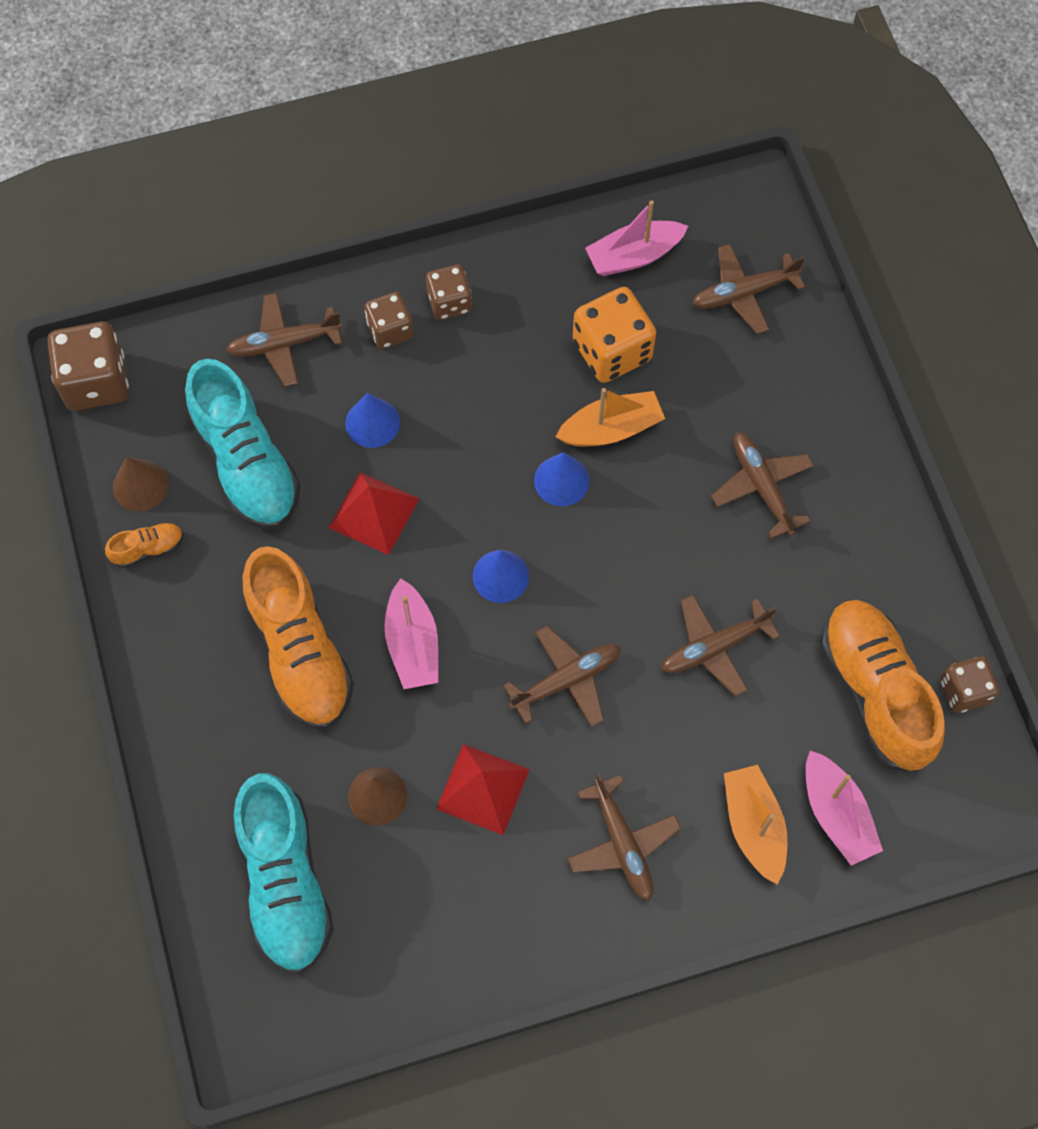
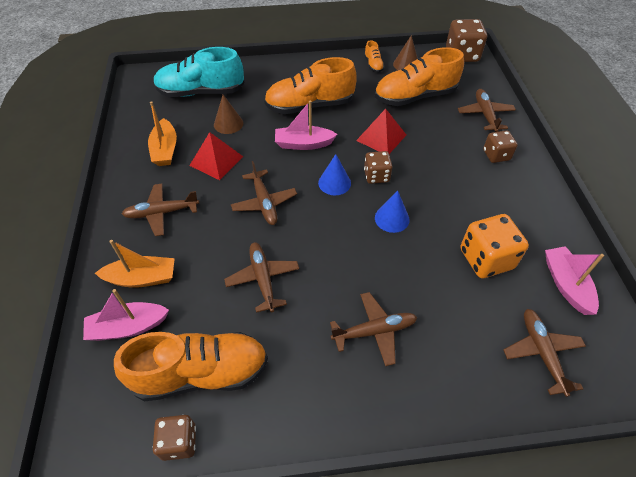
camera: 100 degrees right, 15 degrees down
(247, 463) = (415, 97): turquoise shoe -> orange shoe
(372, 423) = (436, 142): blue cone -> none
(449, 302) = (517, 182): brown dice -> brown dice (376, 176)
(611, 429) = (426, 249): orange boat -> orange boat (165, 150)

